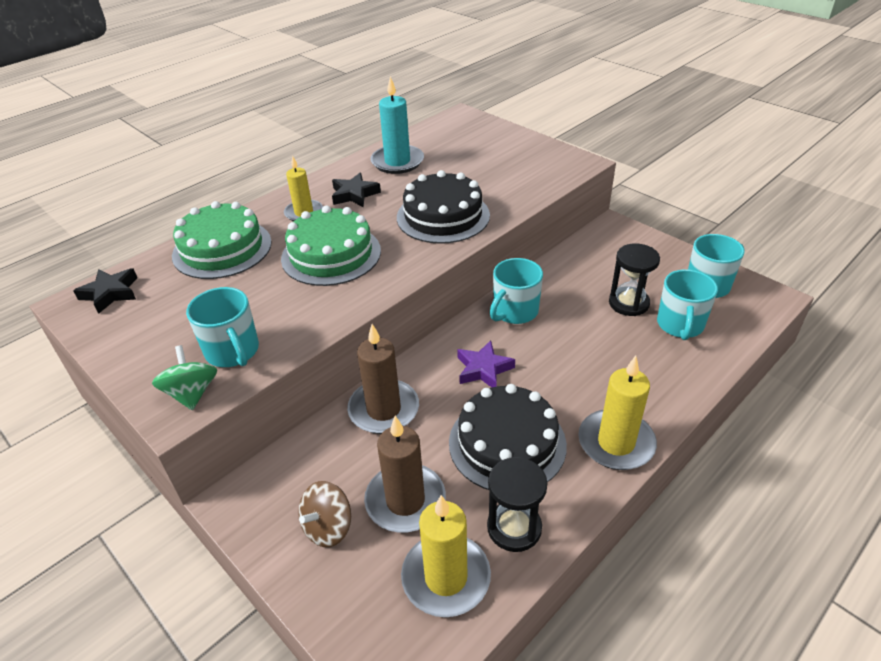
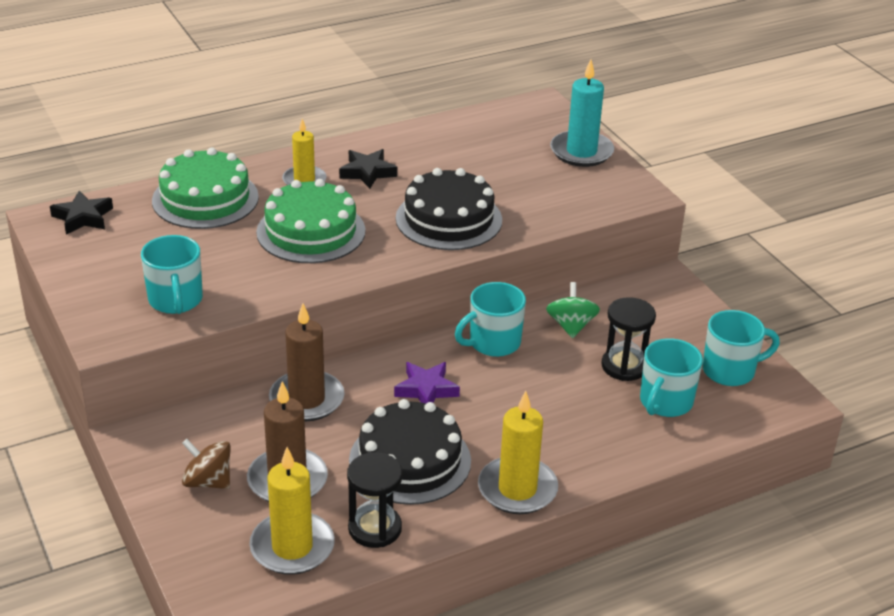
camera: 15 degrees right, 5 degrees down
(192, 393) = (125, 327): green spinning top -> green spinning top (571, 326)
(328, 527) = (208, 481): brown spinning top -> brown spinning top turned 60 degrees clockwise
(397, 162) = (434, 145): turquoise candle -> turquoise candle (581, 152)

